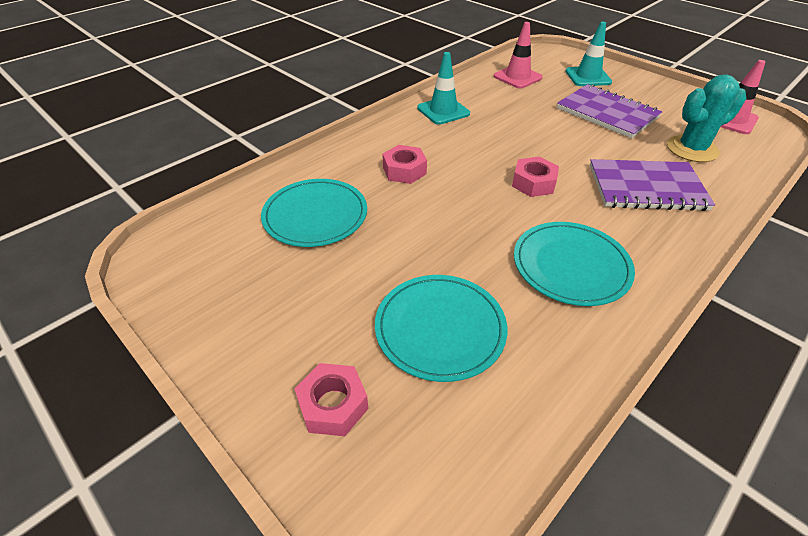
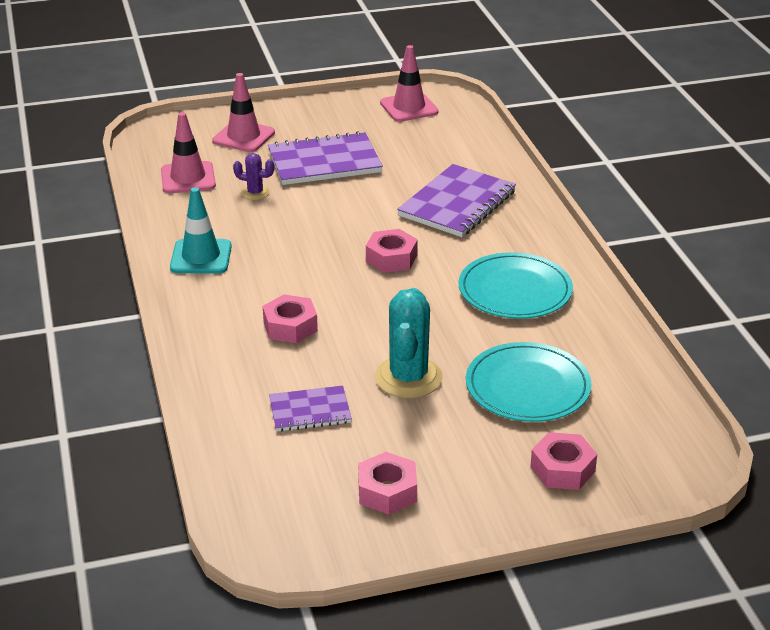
camera: 60 degrees left, 10 degrees down
(241, 292) = (387, 491): none -> pink nut
(315, 215) = (310, 411): turquoise plate -> purple notebook
(534, 103) = (255, 193): none -> purple cactus
(588, 77) = (243, 137): turquoise traffic cone -> pink traffic cone
(692, 149) = (429, 152): turquoise cactus -> turquoise cactus (408, 377)

